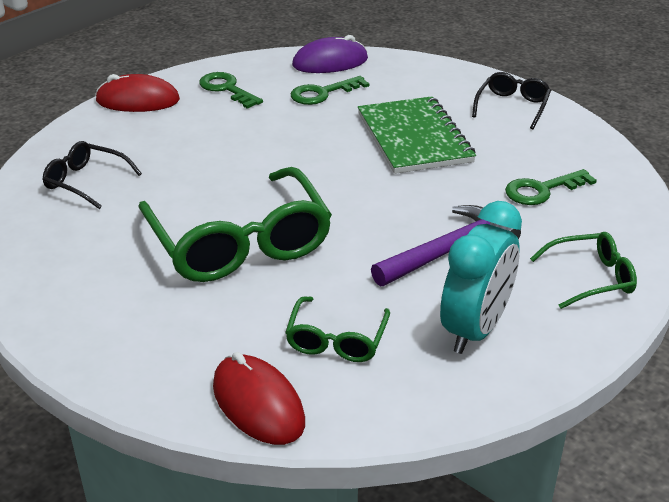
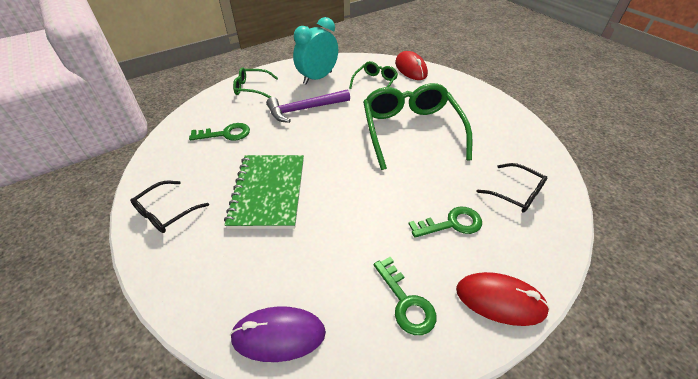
camera: 165 degrees left, 10 degrees up
(322, 93) = (312, 270): green key -> green key (451, 224)

